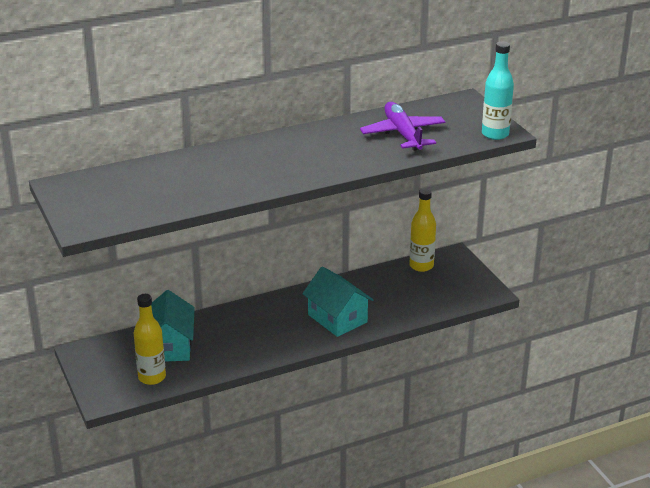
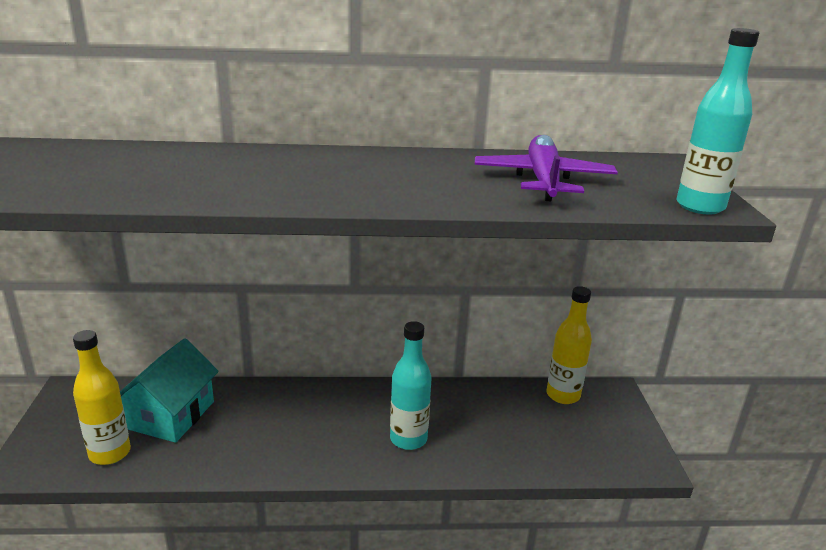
camera: 20 degrees right, 5 degrees down
(337, 318) = (408, 439): turquoise house -> turquoise bottle

